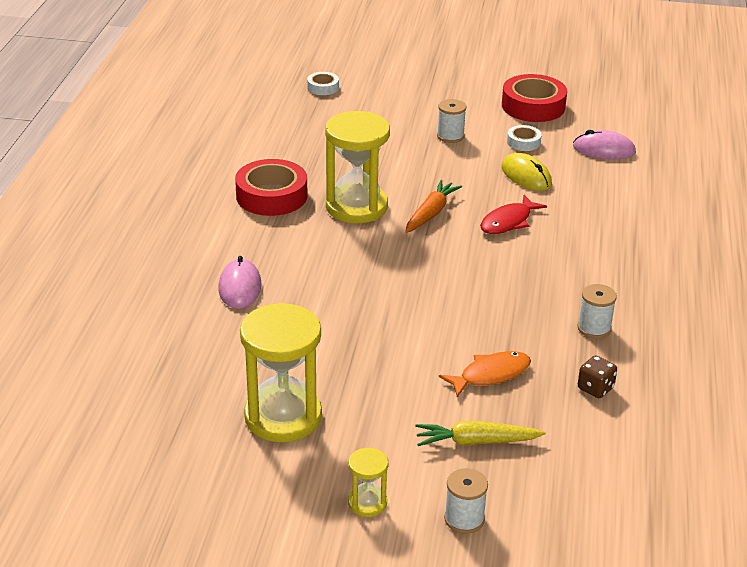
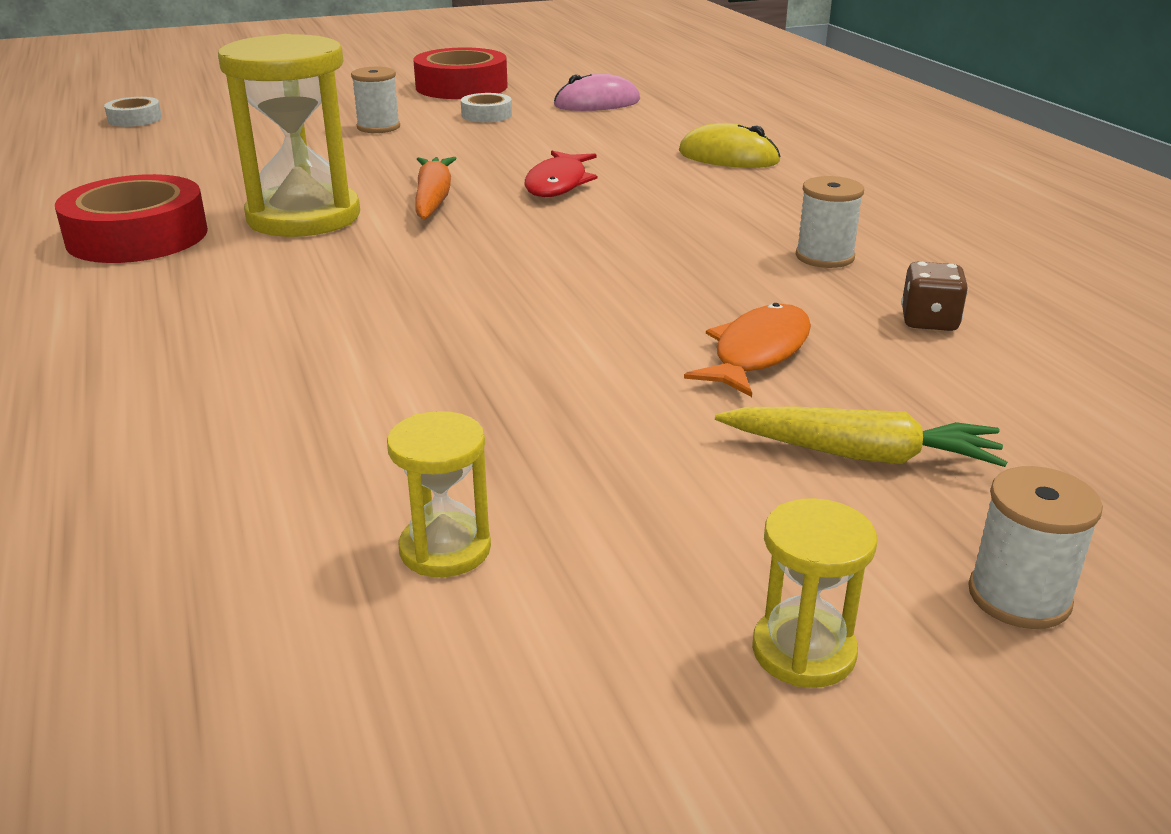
camera: 30 degrees left, 5 degrees down
(240, 287) = (166, 364): pink mouse -> none
(283, 417) = (445, 549): yellow hourglass -> yellow hourglass, size x0.47
(476, 442) = (861, 455): yellow carrot -> yellow carrot turned 135 degrees counterclockwise
(526, 176) = (527, 140): yellow mouse -> yellow mouse (728, 157)

